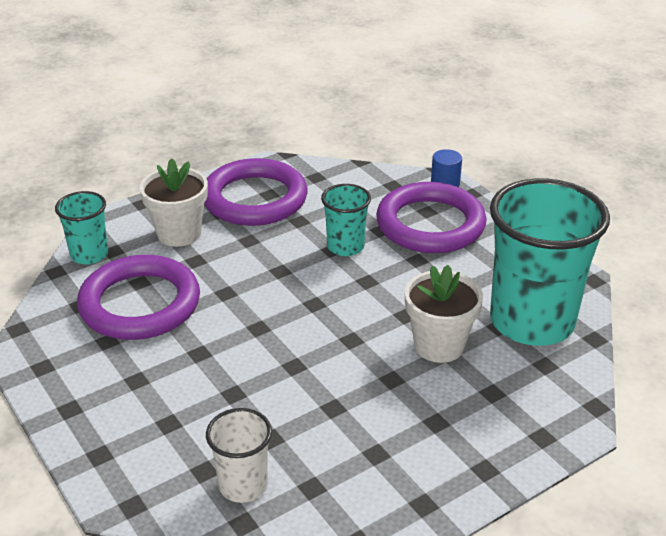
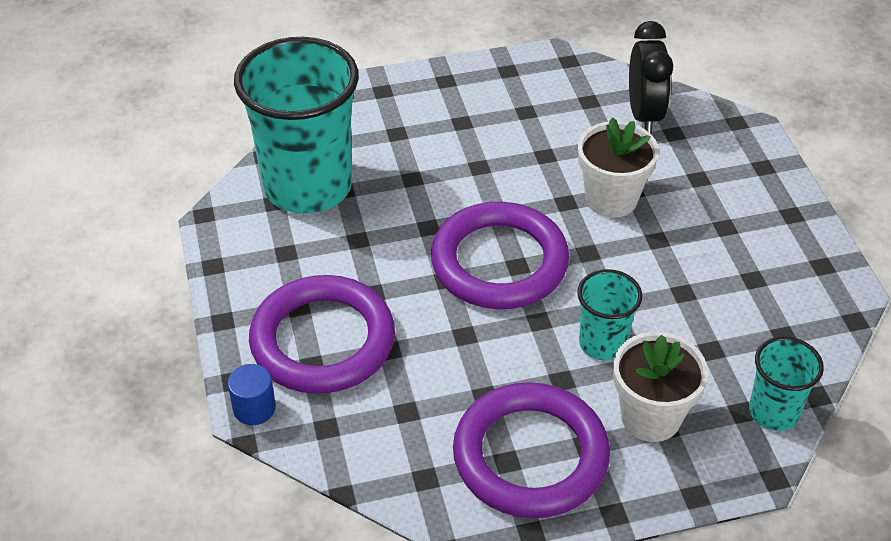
camera: 160 degrees left, 10 degrees up
(140, 304) = (713, 316): purple ring -> purple ring (499, 262)
(243, 485) = (644, 115): white cup -> black clock
(345, 246) = (446, 334): turquoise cup -> turquoise cup (602, 343)
(439, 345) = (415, 186): white flower pot -> white flower pot (611, 199)

